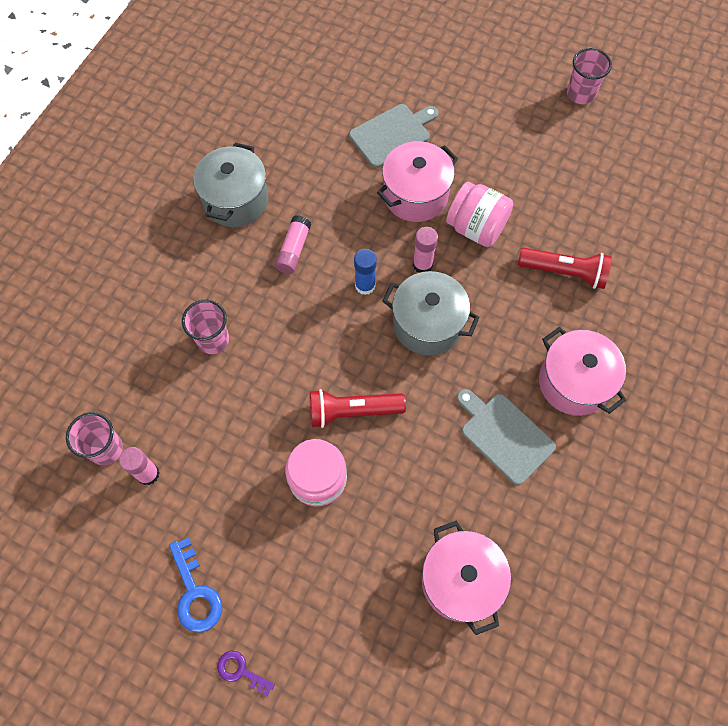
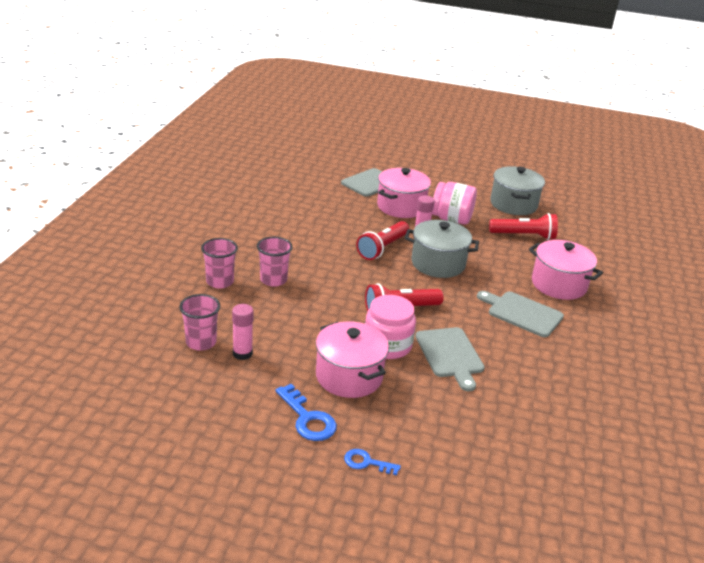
camera: 15 degrees left, 35 degrees down
(236, 200) = (267, 214): grey pot -> grey pot (513, 204)
(241, 671) = (366, 462): purple key -> blue key
(293, 250) = (321, 234): pink glue stick -> none
(365, 285) = (382, 248): blue glue stick -> red flashlight
(387, 504) = (450, 355): none -> grey cutting board
(460, 580) = (528, 391): pink pot -> pink pot (349, 376)
(580, 94) = (493, 162): pink cup -> pink cup (220, 282)

